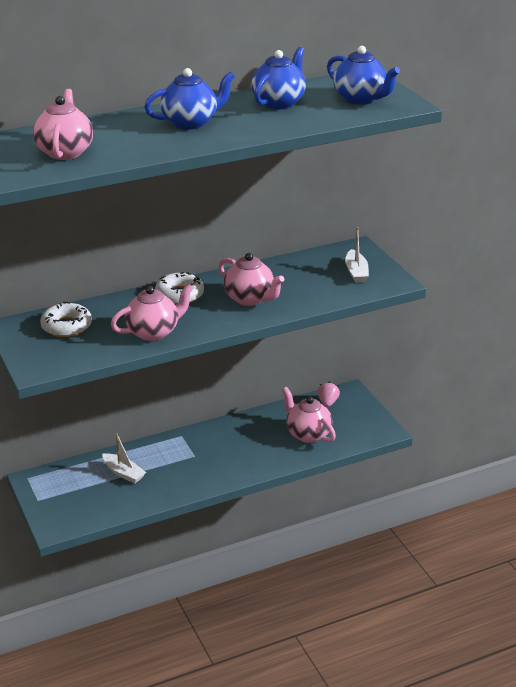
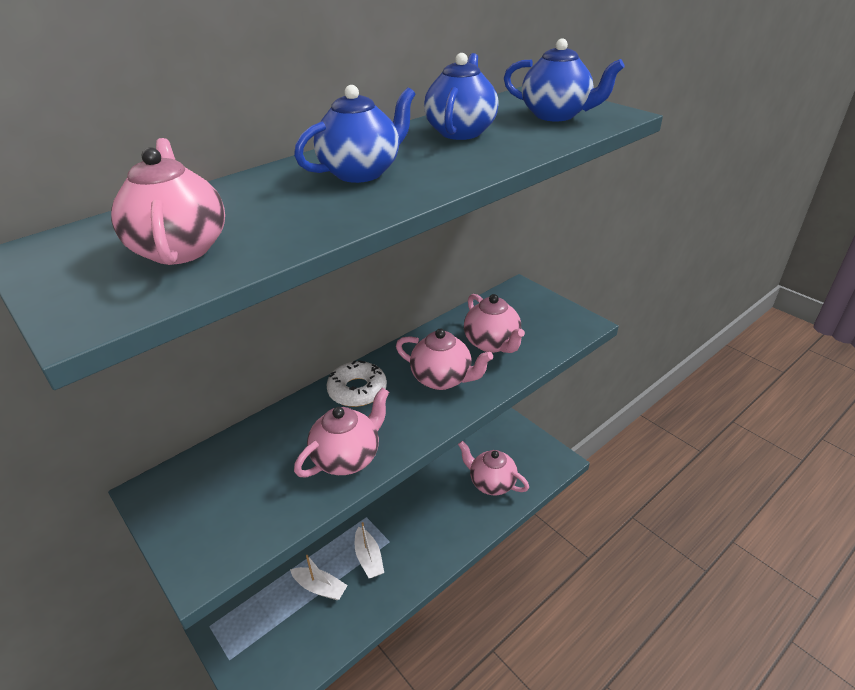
camera: 15 degrees left, 5 degrees up
(66, 326) = (228, 474): white donut -> none
(306, 282) = (492, 343): none -> pink teapot
(328, 402) = (493, 439): pink strawberry -> none
(356, 272) = (537, 319): white boat -> white boat (369, 558)

